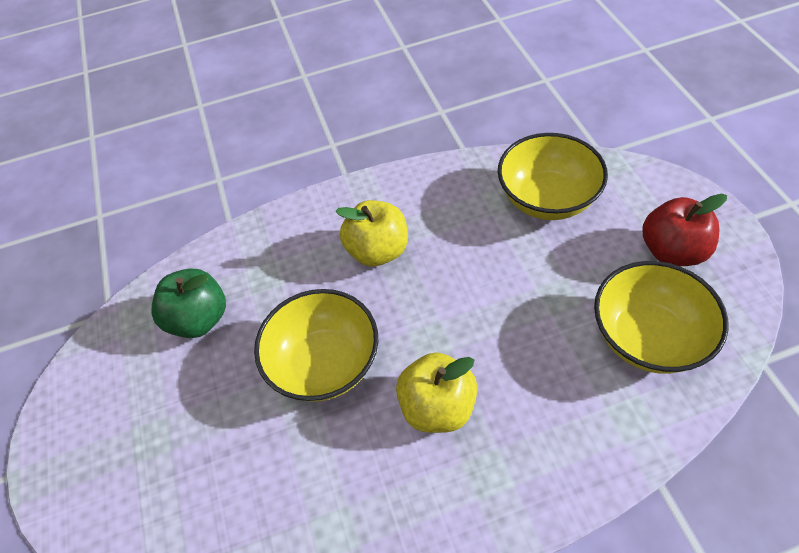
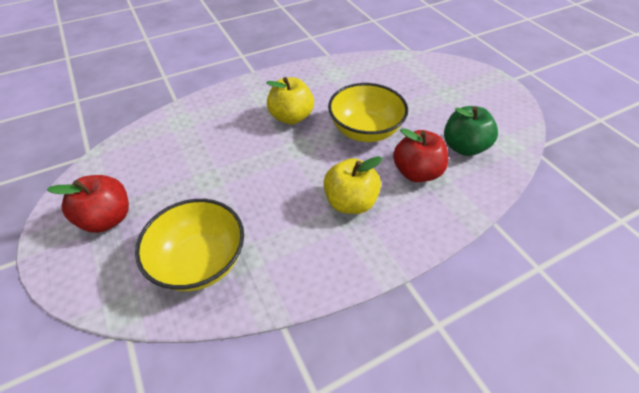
camera: 165 degrees right, 5 degrees down
(282, 284) = (416, 172): none -> red apple
(647, 337) = (154, 159): yellow bowl -> none

